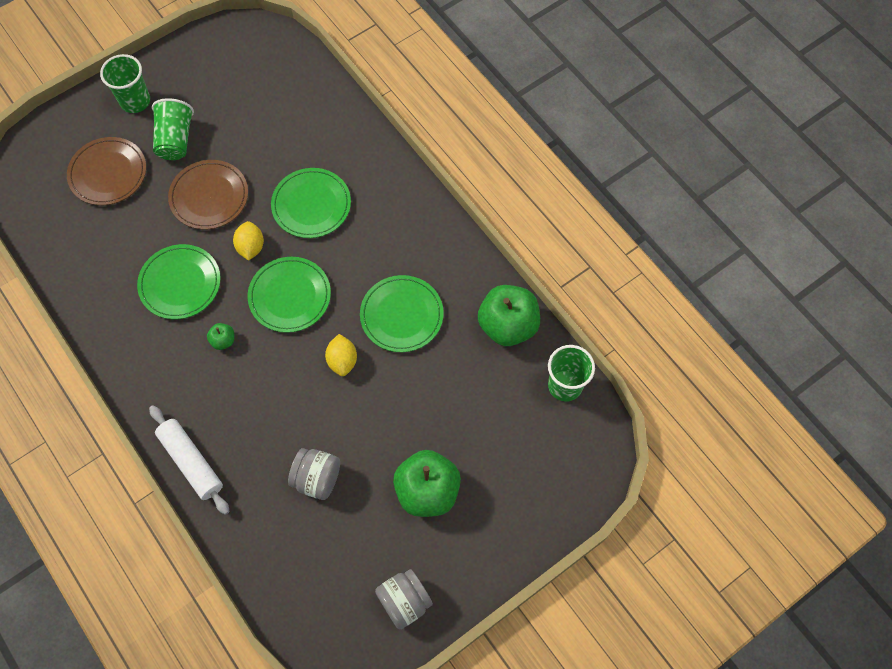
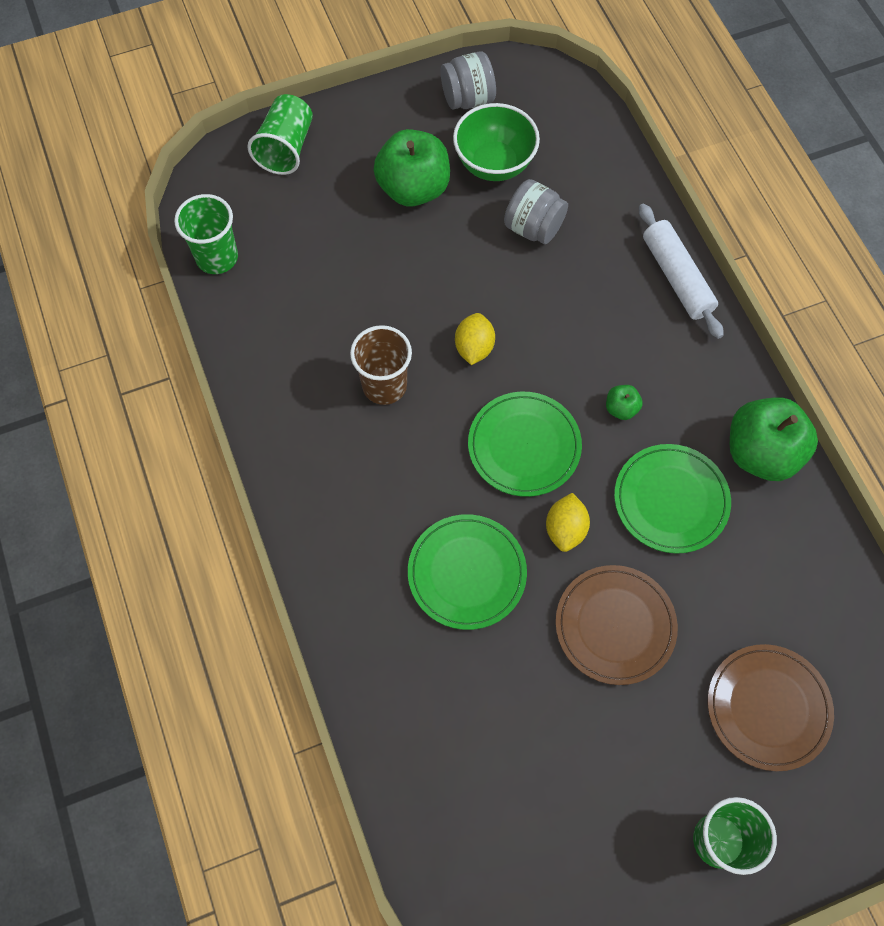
camera: 165 degrees left, 0 degrees up
(175, 140) = (657, 743): green cup -> green cup (286, 148)
(364, 534) = (494, 164): none -> green bowl
(401, 315) = (384, 385): green plate -> brown cup
(508, 325) = (256, 341): green apple -> green apple (761, 453)

